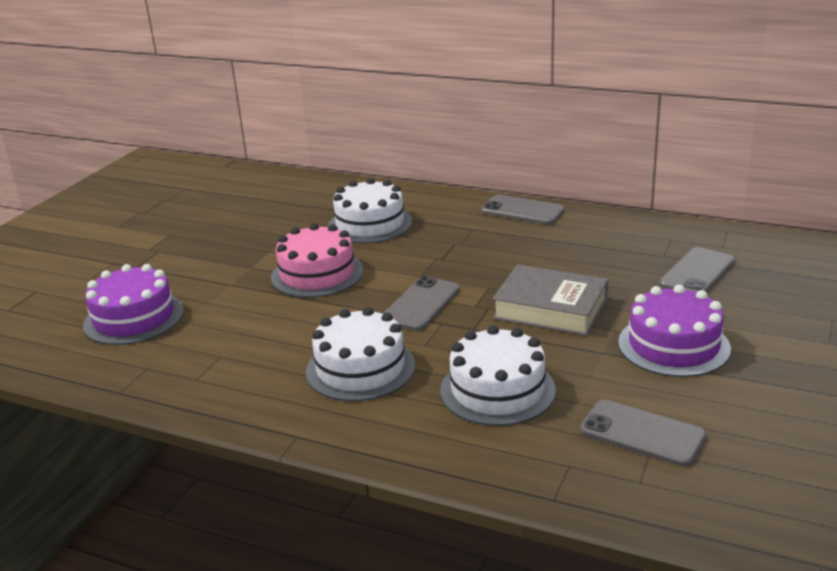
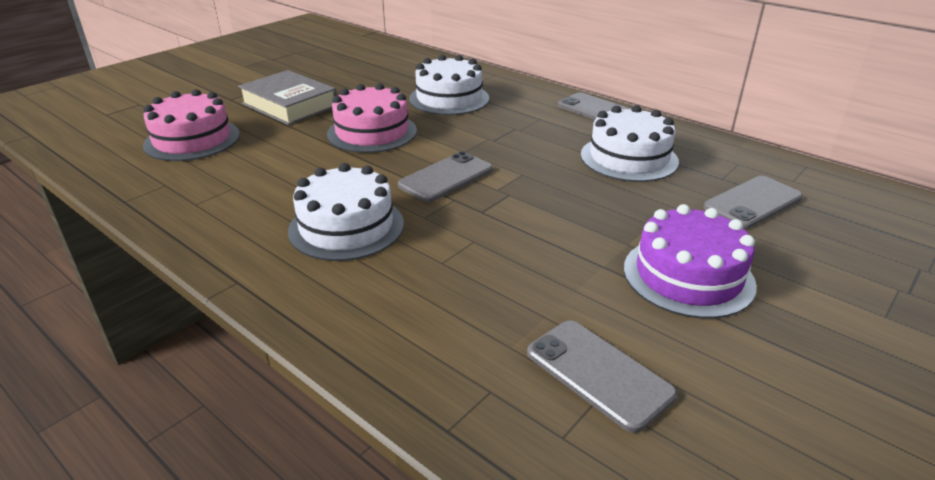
camera: 15 degrees right, 5 degrees up
(134, 318) = (192, 140): purple cake -> pink cake
(497, 390) = (465, 281): white cake -> white cake (629, 158)
(550, 308) = (572, 208): grey book -> grey book (289, 105)

